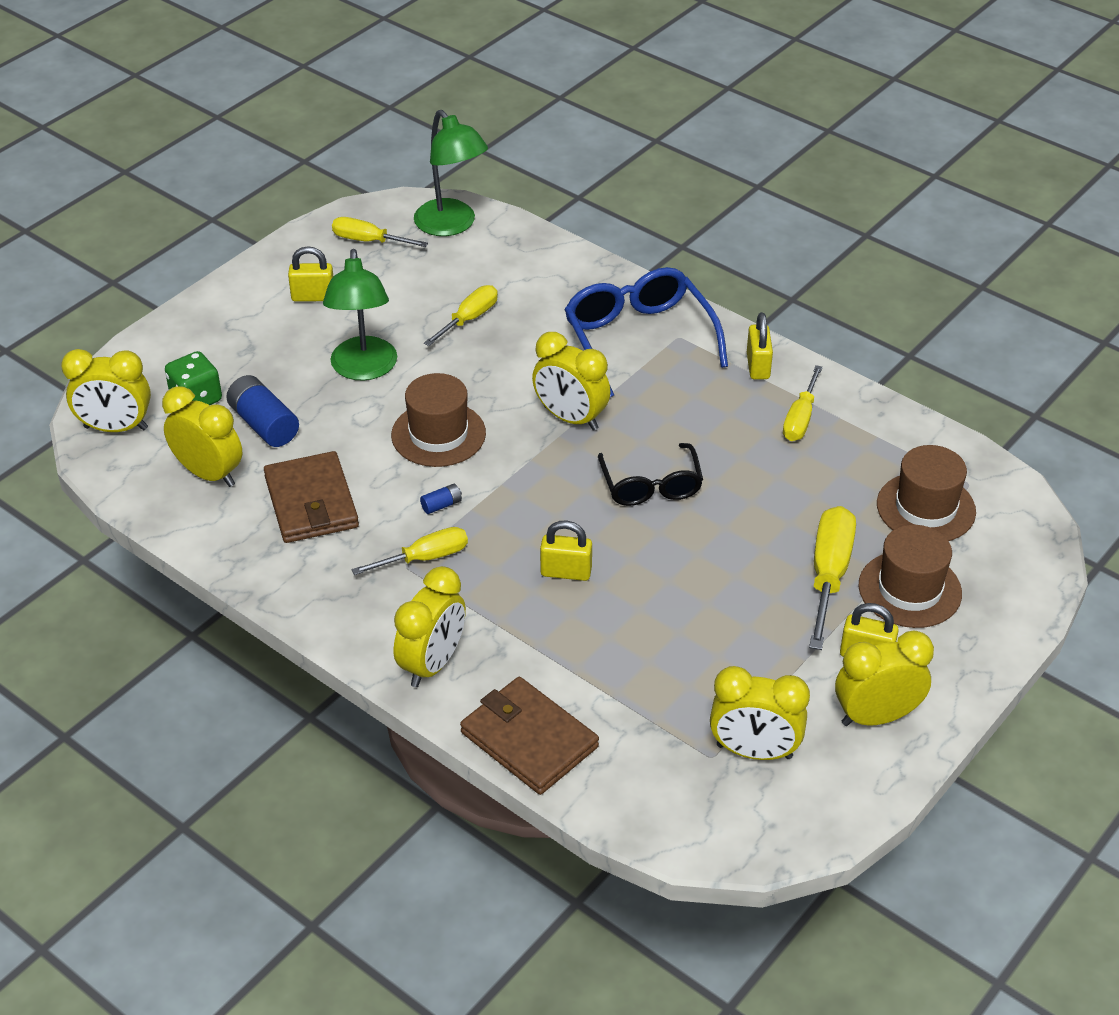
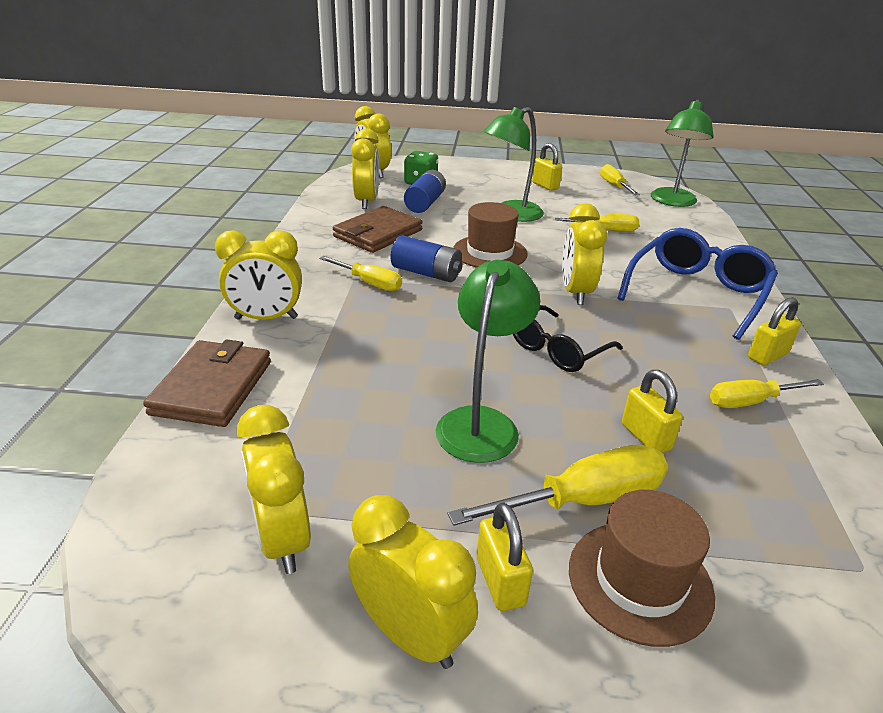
camera: 55 degrees right, 10 degrees down
(441, 505) = (426, 273): blue battery -> blue battery, size x2.11
(566, 572) = (416, 342): yellow padlock -> yellow padlock (646, 437)
(709, 585) = (481, 422): none -> green lamp
(926, 508) = (774, 543): brown hat -> none

